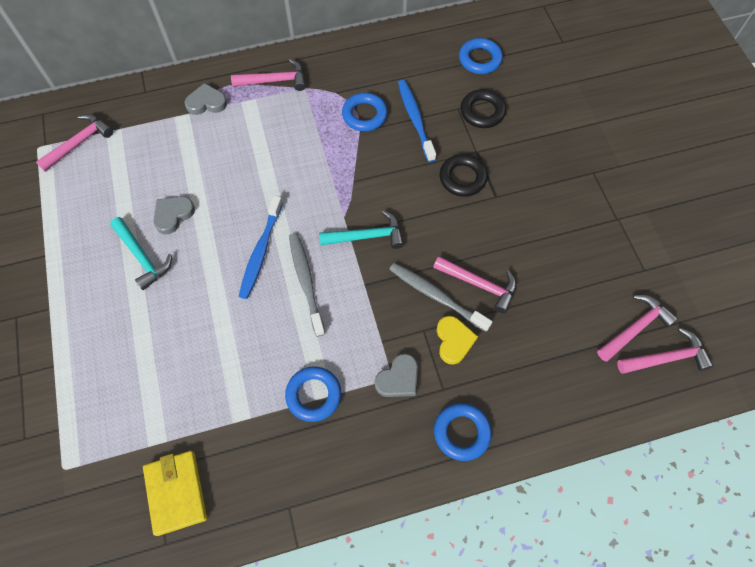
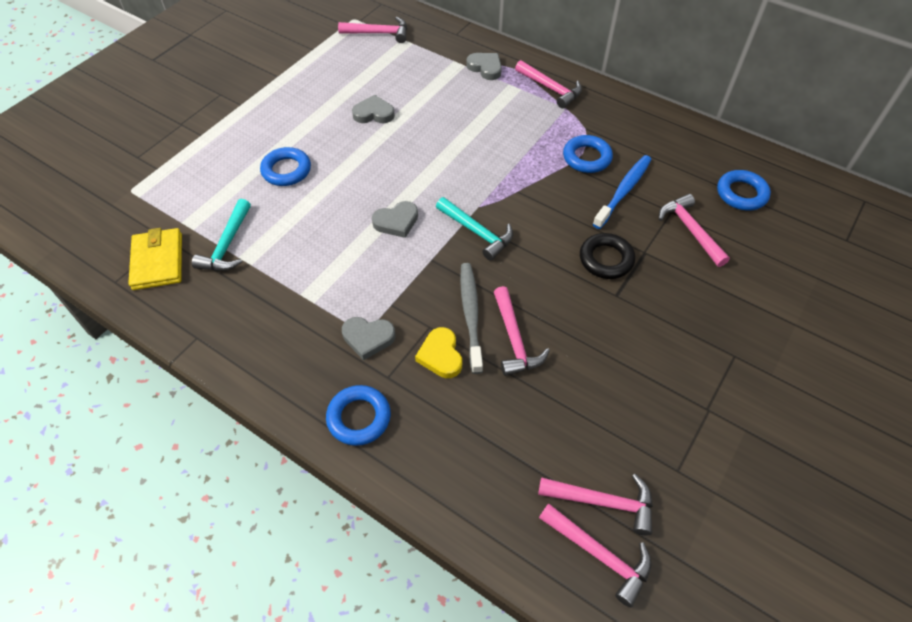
camera: 50 degrees right, 10 degrees down
(142, 257) = (324, 121): turquoise hammer -> turquoise hammer (227, 245)
(176, 492) = (158, 261): yellow wallet -> yellow wallet turned 45 degrees counterclockwise
(261, 251) = (394, 179): blue toothbrush -> none
(306, 281) = (396, 222): grey toothbrush -> grey heart
(313, 395) = (303, 291): blue ring -> blue ring (286, 170)
(454, 341) = (441, 355): yellow heart -> yellow heart turned 120 degrees clockwise
(482, 112) = (690, 230): black ring -> pink hammer

